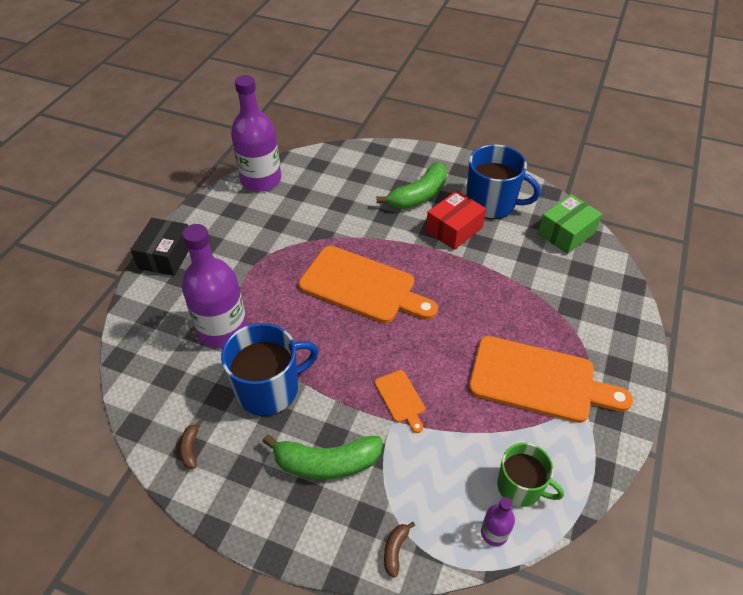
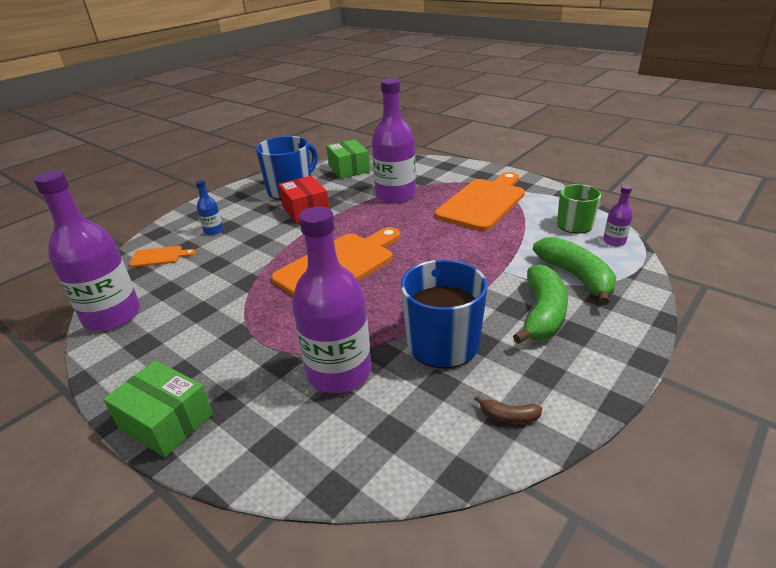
camera: 70 degrees left, 15 degrees down
(166, 256) = (166, 421): black box -> green box
(391, 181) = (213, 230): none -> blue bottle
(395, 550) = (632, 287): brown banana -> none
(401, 398) = (481, 263): orange cutting board -> orange cutting board (159, 256)
(418, 195) = (247, 220): green banana -> green banana (576, 277)
(519, 293) = (395, 195): none -> purple bottle

